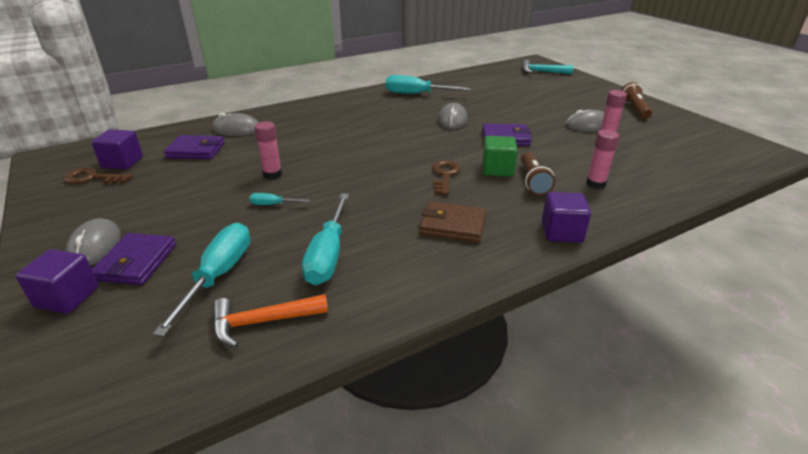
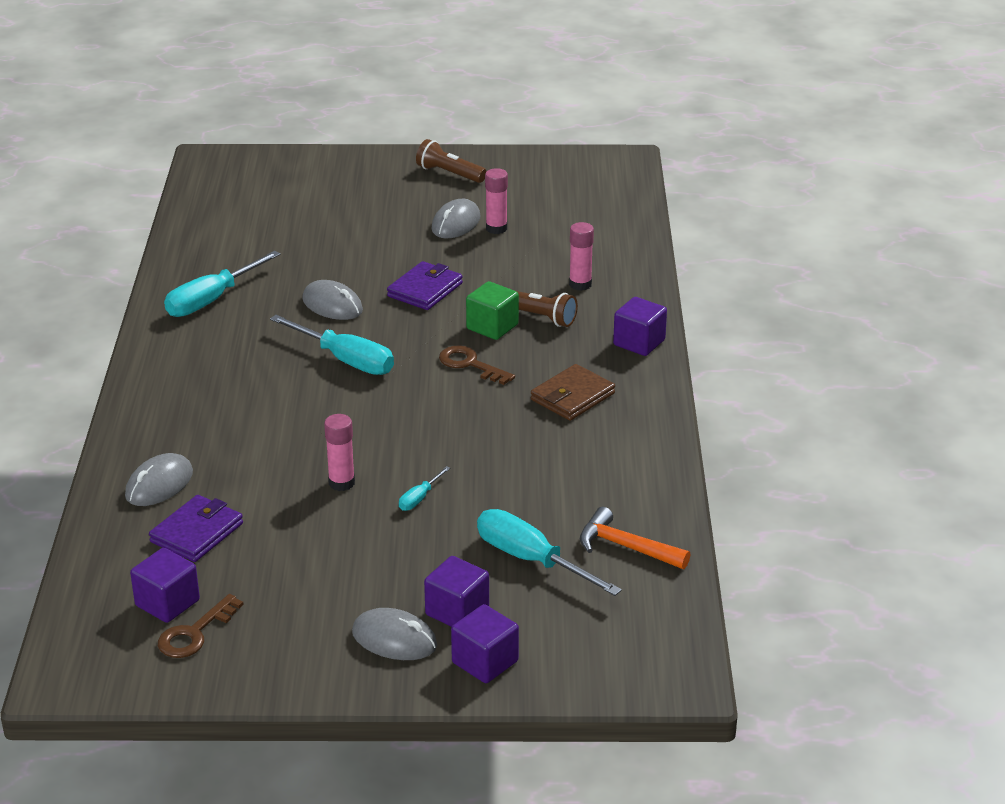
camera: 60 degrees left, 0 degrees up
(136, 262) = (457, 611): purple wallet -> purple cube
(262, 322) = (625, 547): orange hammer -> orange hammer turned 105 degrees clockwise
(328, 255) = (555, 485): turquoise screwdriver -> turquoise screwdriver (346, 360)
(542, 72) = (257, 173): turquoise hammer -> none

